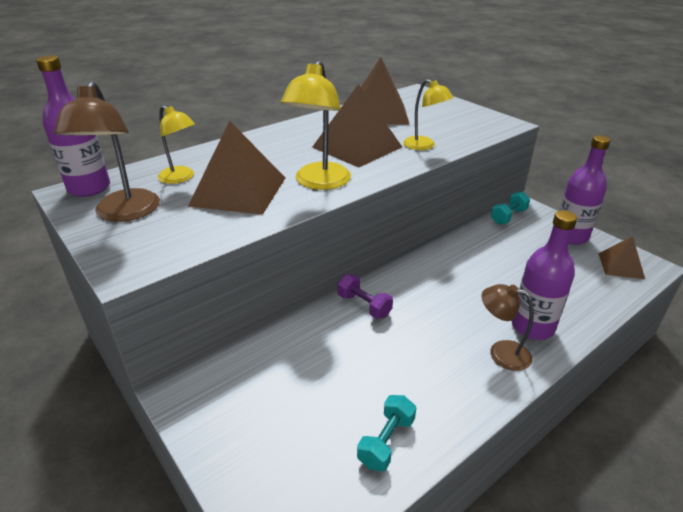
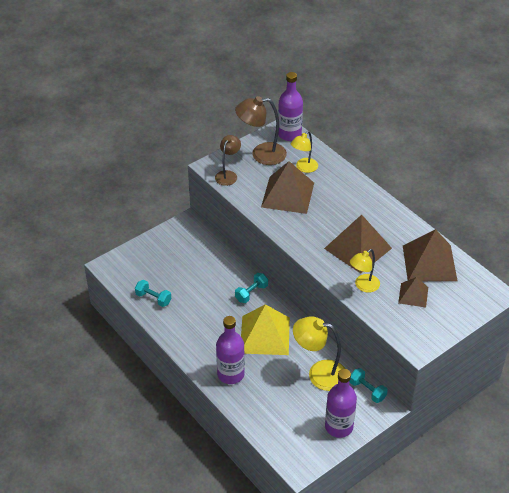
camera: 90 degrees right, 10 degrees up
(319, 183) = (300, 229): yellow lamp -> yellow lamp (319, 373)
(364, 305) = (251, 293): purple dumbbell -> turquoise dumbbell
(445, 292) = (265, 335): none -> yellow pyramid
(501, 353) = (209, 354): brown lamp -> brown lamp (228, 175)
(620, 265) = (298, 447): brown pyramid -> brown pyramid (413, 295)

